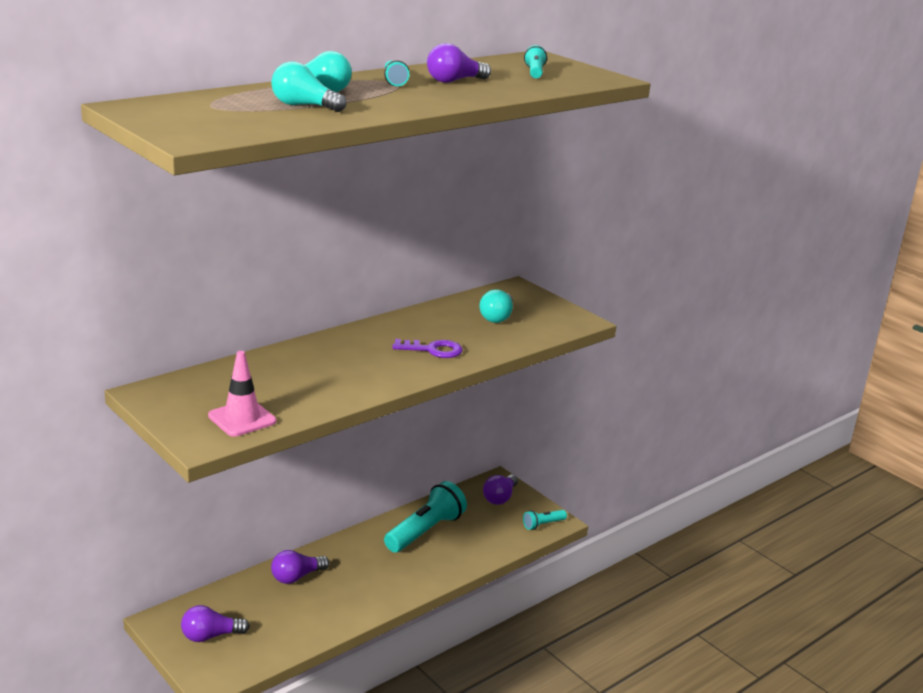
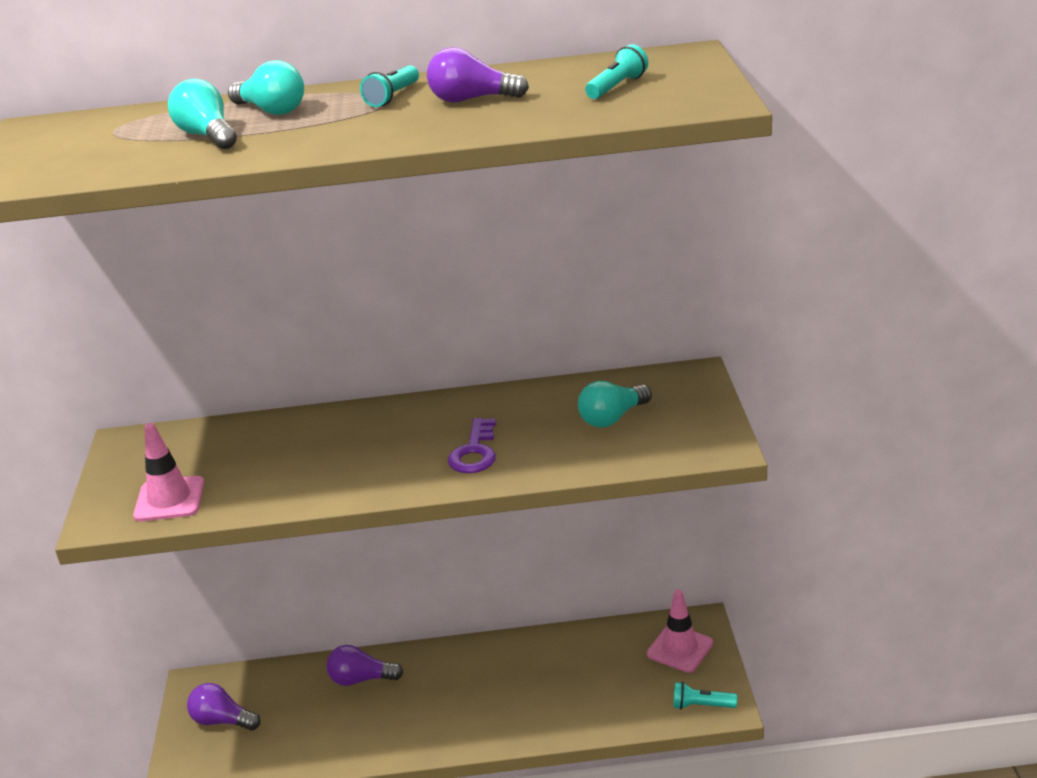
camera: 40 degrees right, 5 degrees up
(425, 531) = (548, 667): turquoise flashlight -> none
(433, 350) = (474, 452): purple key -> purple key turned 60 degrees clockwise
(500, 498) = (680, 649): purple light bulb -> pink traffic cone

